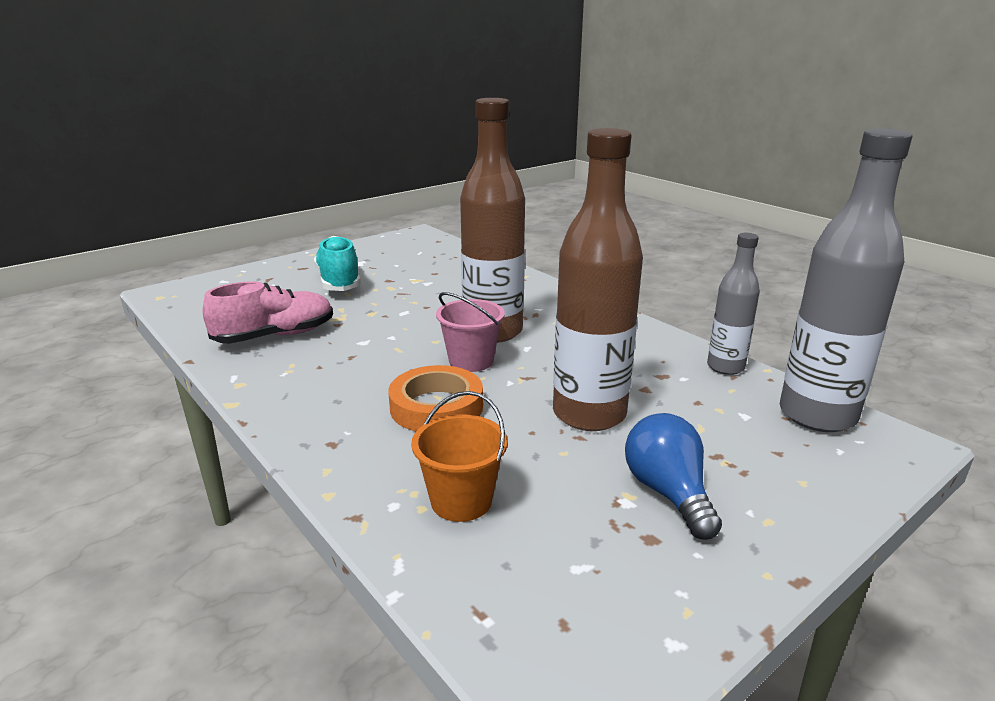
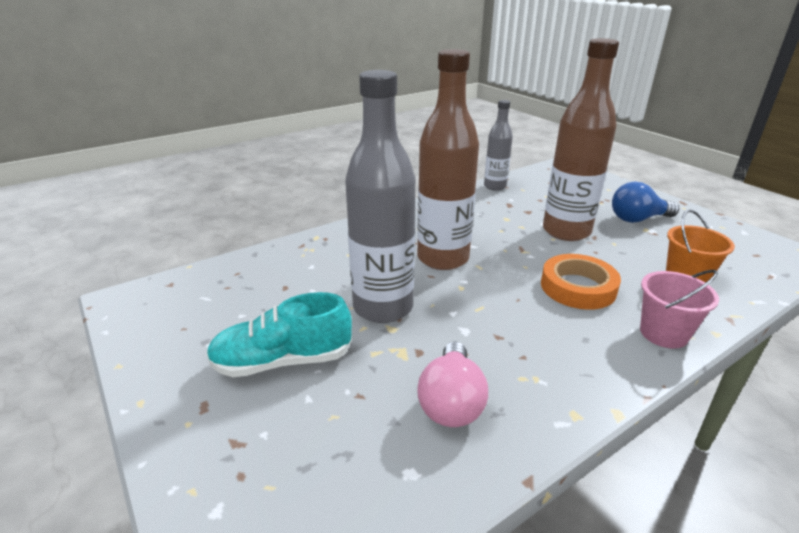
camera: 85 degrees left, 5 degrees up
(275, 336) = (451, 402): pink shoe -> pink light bulb
(471, 361) = (499, 270): pink bucket -> pink bucket (663, 333)
(817, 415) = (545, 175): grey bottle -> grey bottle (383, 307)

